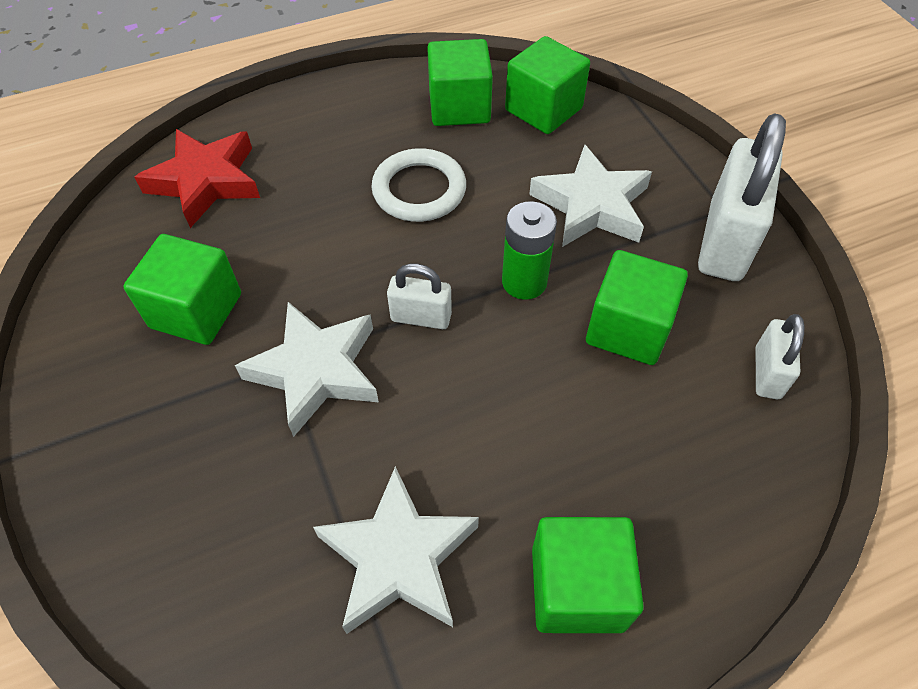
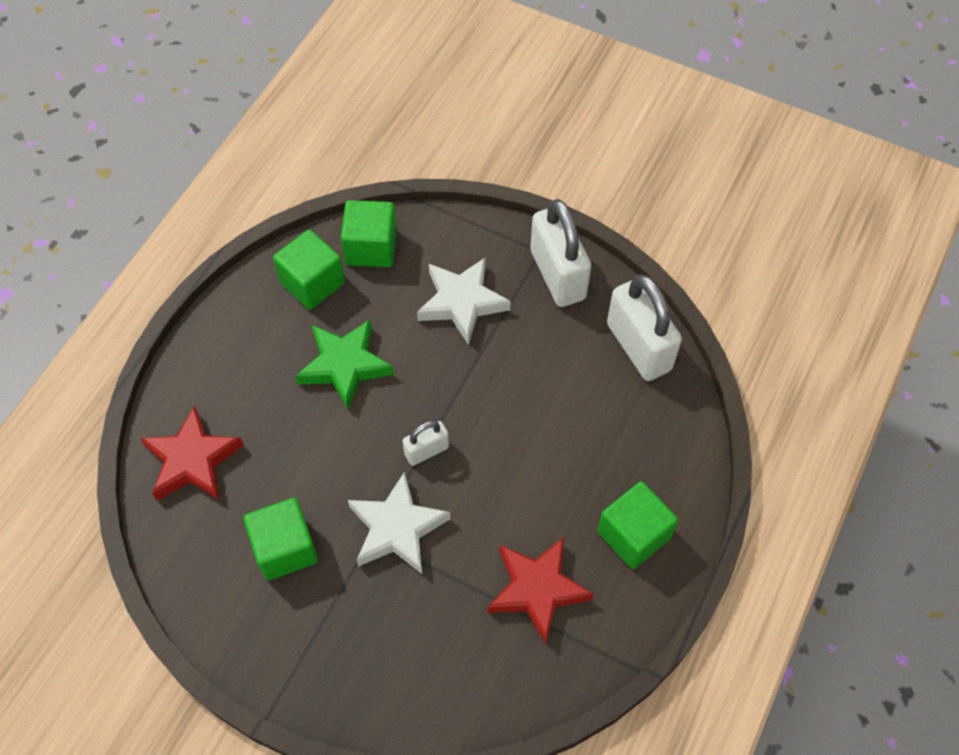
camera: 40 degrees left, 5 degrees up
(398, 558) = (537, 590): white star -> red star
(419, 190) = (345, 366): white ring -> green star
(524, 282) = (466, 384): green battery -> none
(628, 328) = (548, 372): green cube -> none
(767, 373) = (638, 347): white padlock -> white padlock, size x1.93

